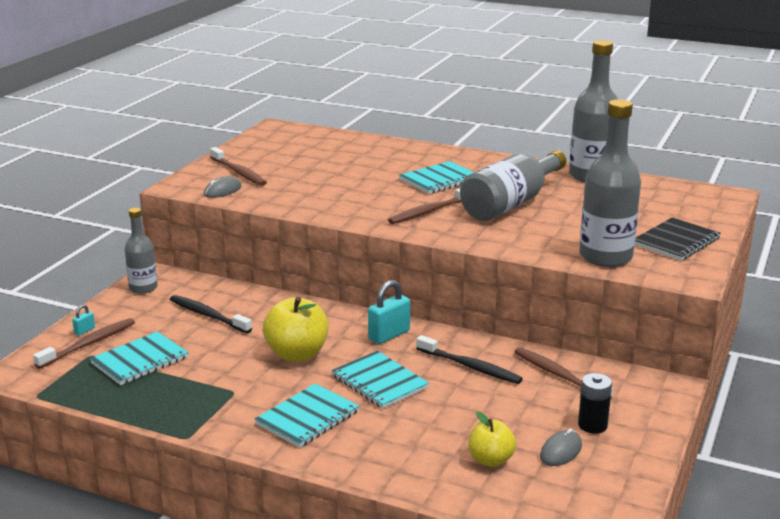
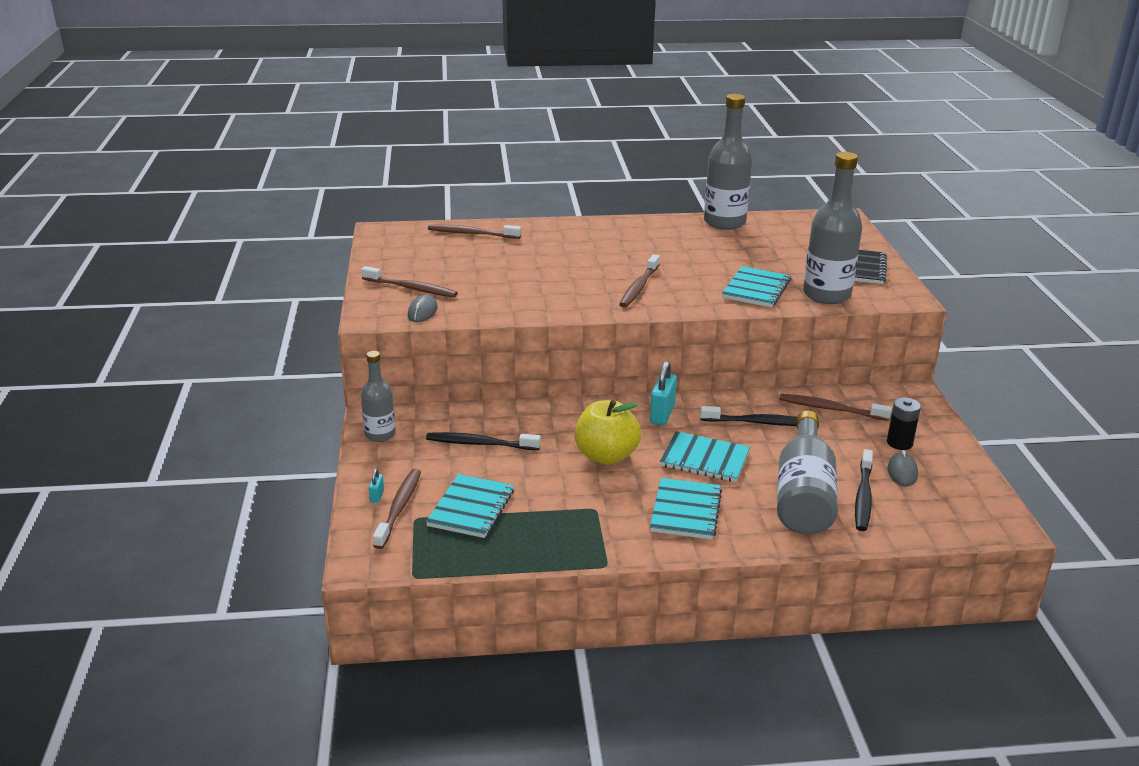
camera: 30 degrees left, 5 degrees up
(345, 142) = (472, 234): none -> brown toothbrush
(439, 180) = (607, 254): turquoise notebook -> turquoise notebook (756, 289)
(490, 460) = (863, 497): yellow apple -> black toothbrush
(511, 203) = (695, 263): grey bottle -> grey bottle (804, 494)

